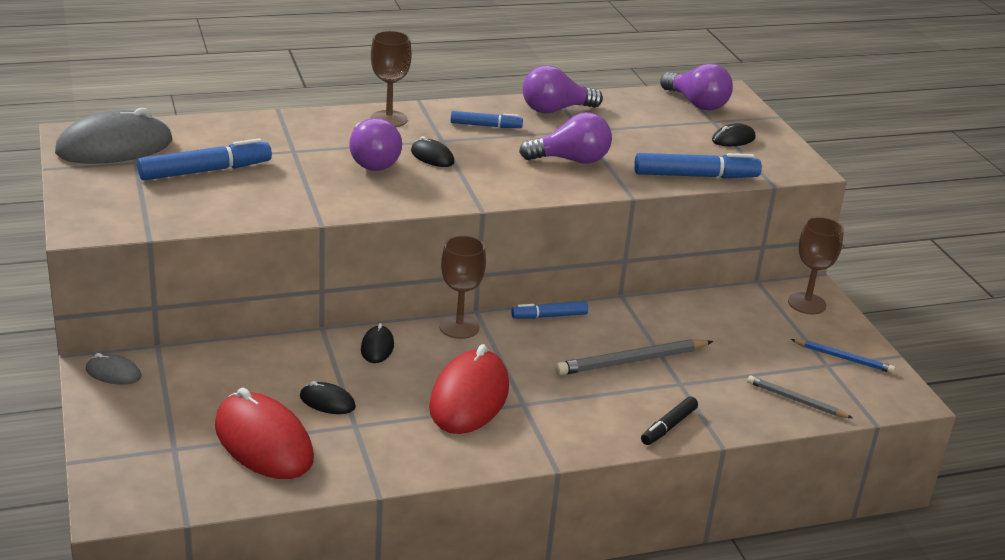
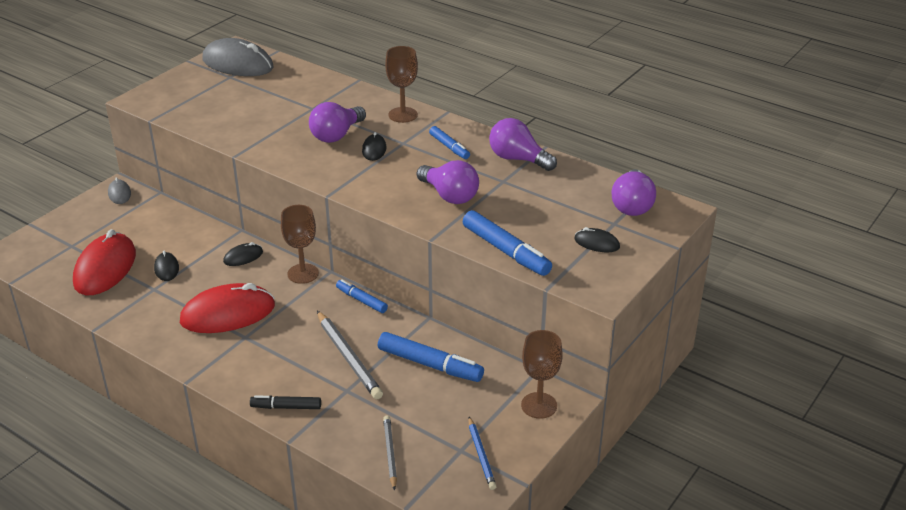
camera: 55 degrees right, 5 degrees up
(205, 171) = (248, 97): blue marker -> blue marker (430, 364)
(631, 361) = (348, 357): grey pencil -> grey pencil turned 150 degrees counterclockwise

